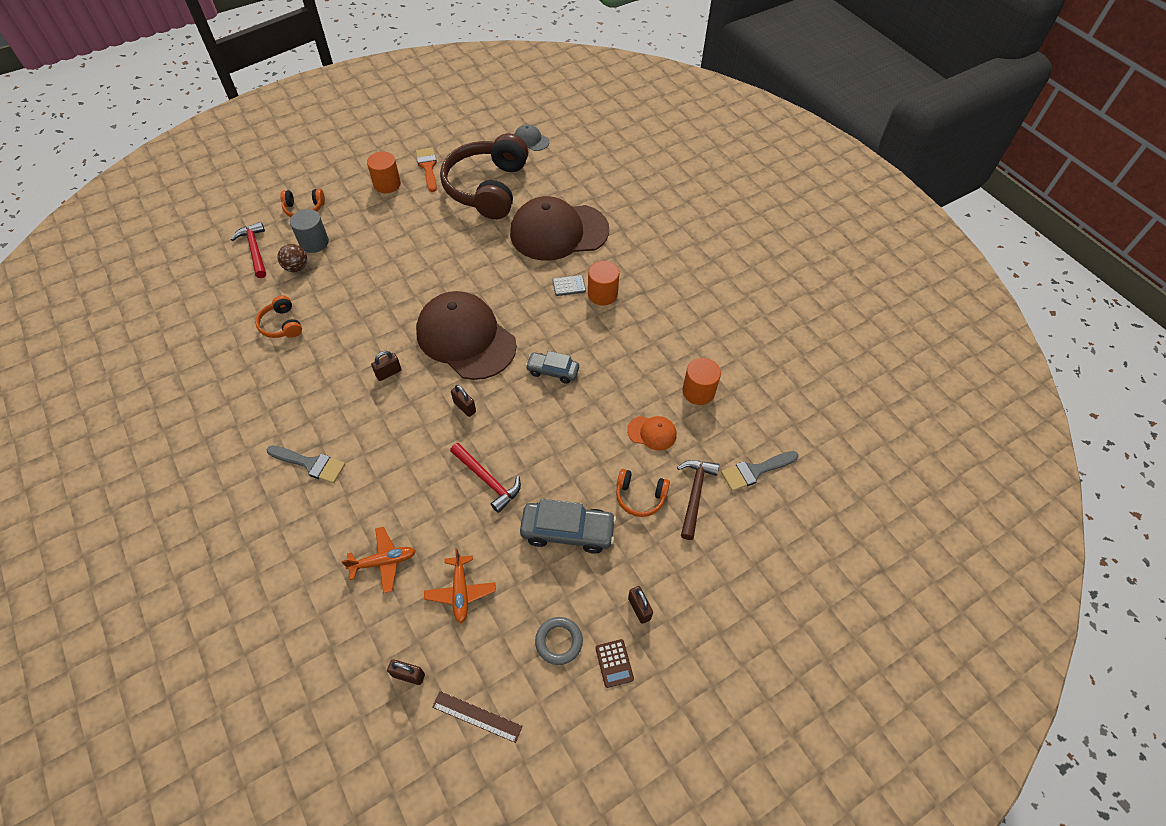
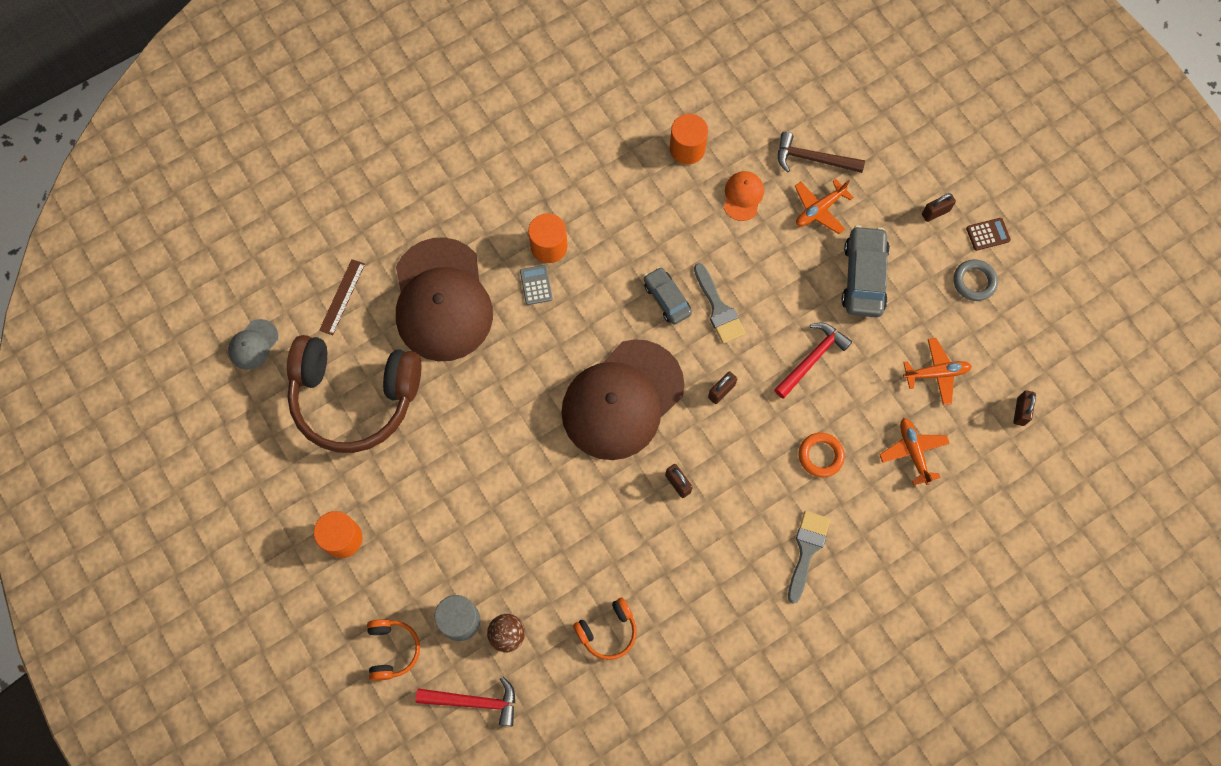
camera: 90 degrees left, 15 degrees up
(255, 250) = (474, 701): red hammer -> red hammer turned 150 degrees counterclockwise
(393, 481) = (820, 456): none -> orange ring
(428, 167) = (307, 485): orange brush -> none
(477, 716) = (1048, 348): brown ruler -> brown ruler (342, 297)
(552, 371) = (667, 299): grey car -> grey car turned 135 degrees clockwise
(640, 497) = (819, 209): orange headphones -> orange plane
(755, 471) = (782, 102): grey brush -> grey brush (718, 309)

